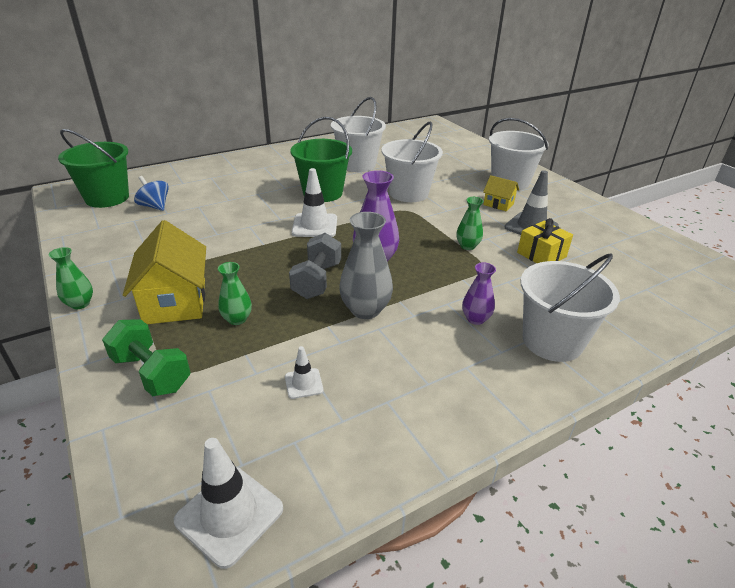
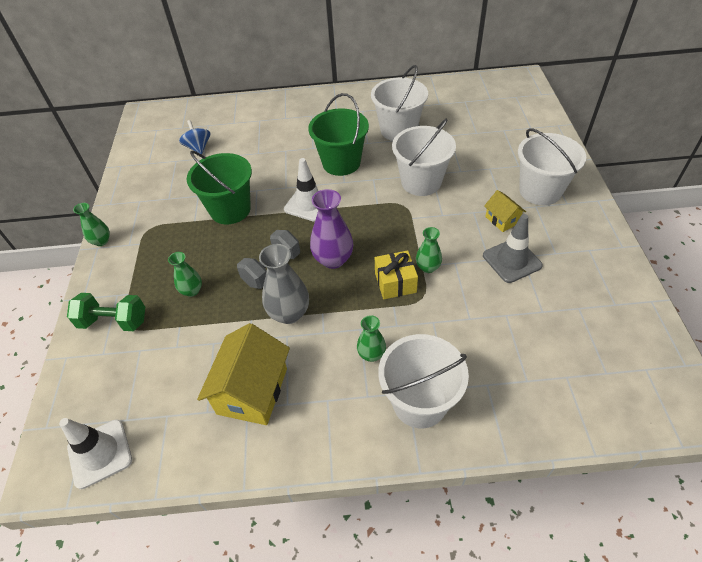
camera: 30 degrees right, 15 degrees up
(107, 198) = (169, 129): green bucket -> green bucket (230, 209)
(151, 373) = (114, 321): green dumbbell -> green dumbbell turned 60 degrees counterclockwise
(175, 301) = (161, 258): yellow house -> yellow house (252, 391)
(303, 383) = (201, 369): white traffic cone -> none
(475, 319) = (371, 354): purple vase -> green vase
(541, 255) = (492, 300): yellow gift -> yellow gift (395, 282)

